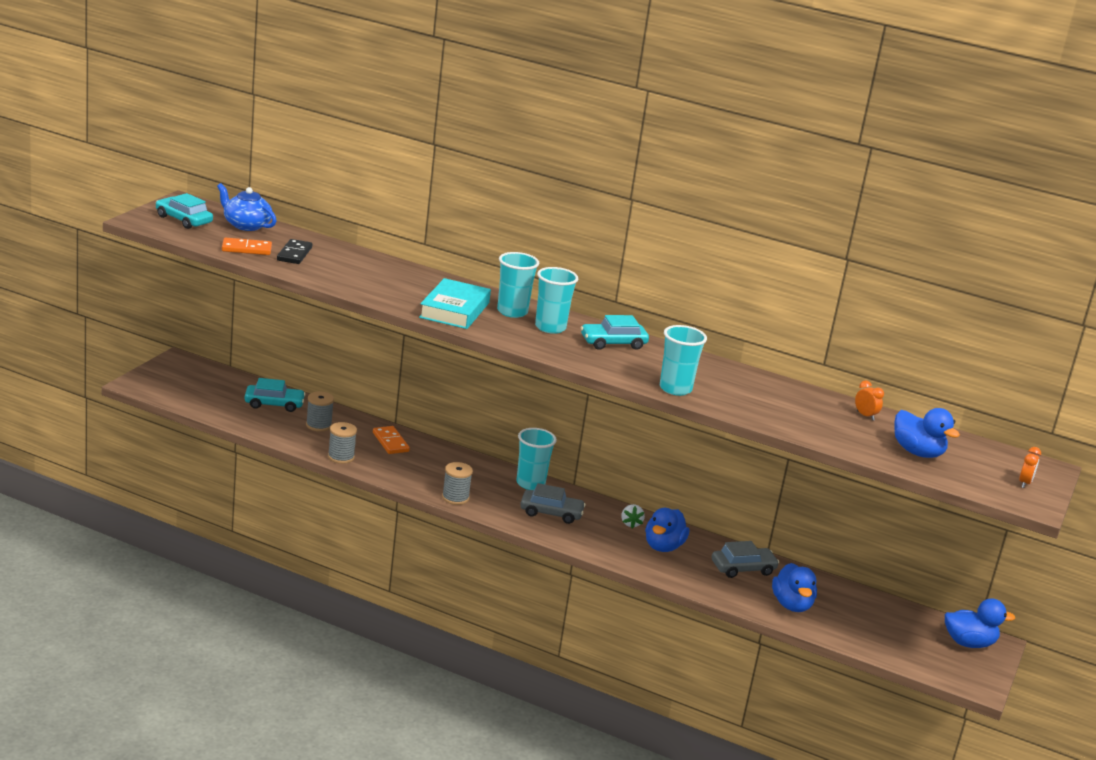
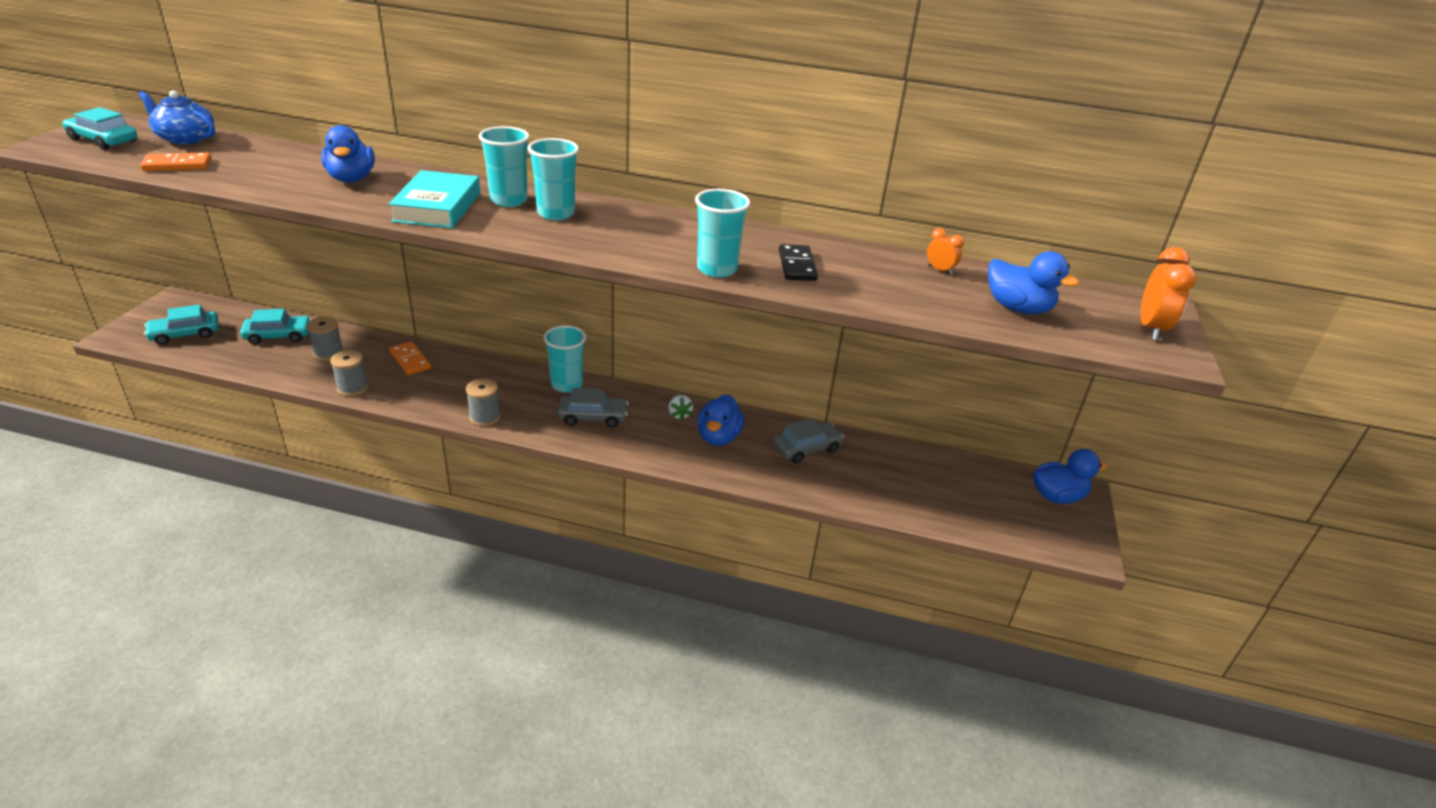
camera: 10 degrees left, 10 degrees up
(294, 254) = (240, 164): black domino -> black domino (797, 265)
(613, 343) = (632, 222): turquoise car -> turquoise car (185, 334)
(791, 605) = (868, 485): blue duck -> blue duck (351, 179)
(1024, 483) = (1151, 329): orange clock -> orange clock, size x1.78

